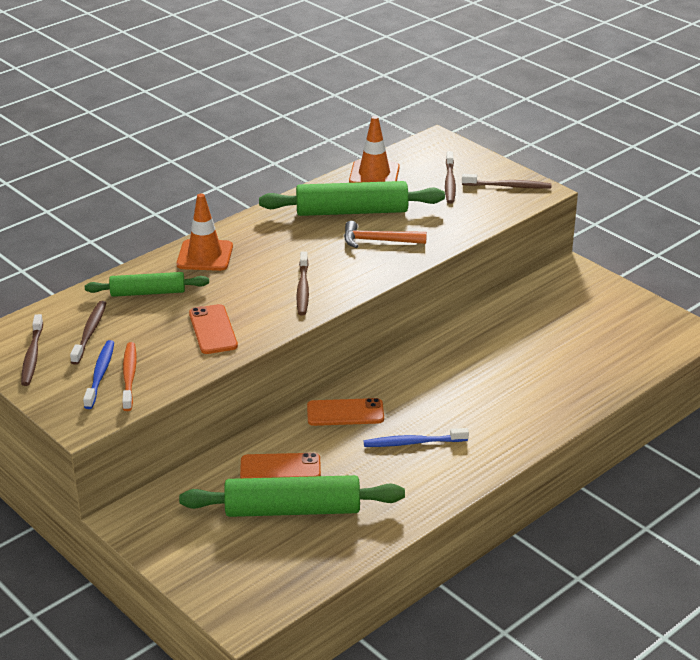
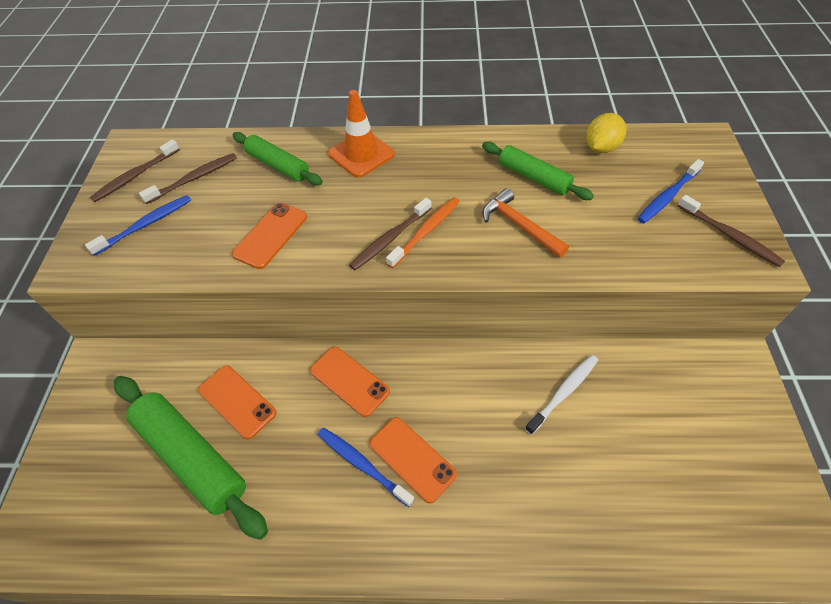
camera: 45 degrees right, 20 degrees up
(129, 376) = (158, 241): orange toothbrush -> orange toothbrush (426, 231)
(352, 211) = (533, 178): green rolling pin -> green rolling pin, size x0.61
(374, 174) = (601, 148): orange traffic cone -> yellow lemon
(440, 421) = (412, 459): none -> orange phone
(449, 182) = (667, 196): brown toothbrush -> blue toothbrush
(490, 339) = (563, 392): none -> white toothbrush

